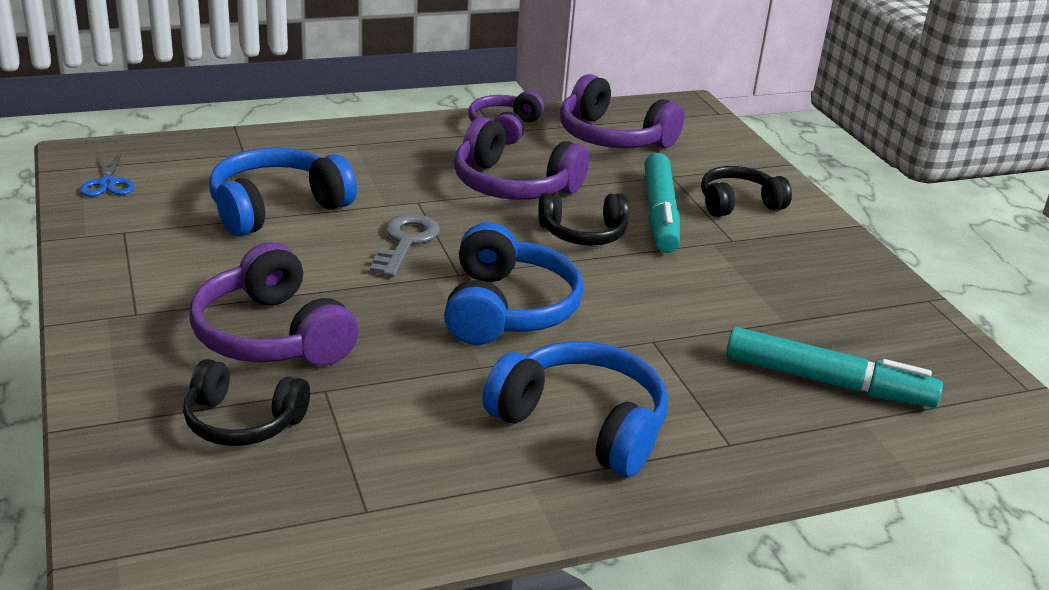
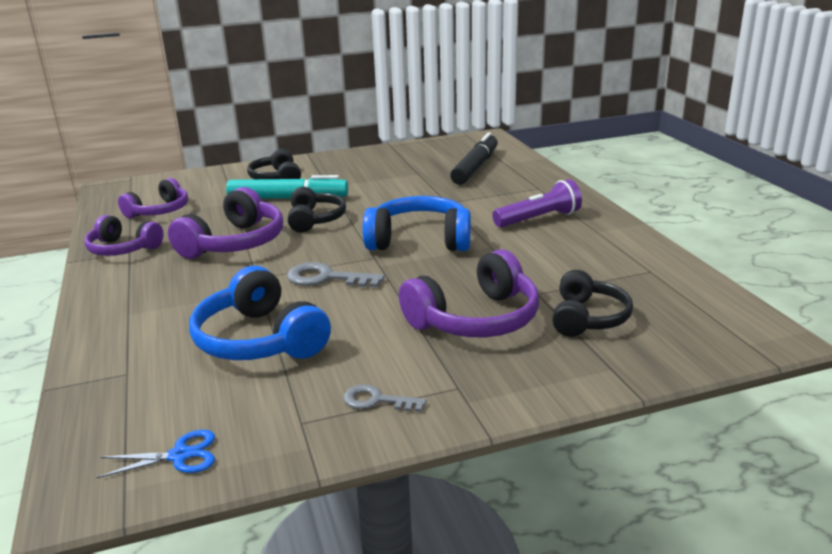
camera: 85 degrees left, 5 degrees down
(136, 268) = (377, 400): none -> grey key
(581, 424) = (538, 219): blue headphones -> purple flashlight
(612, 137) = (159, 211): purple headphones -> purple headphones, size x0.66
(827, 382) = (475, 167): turquoise marker -> black marker

